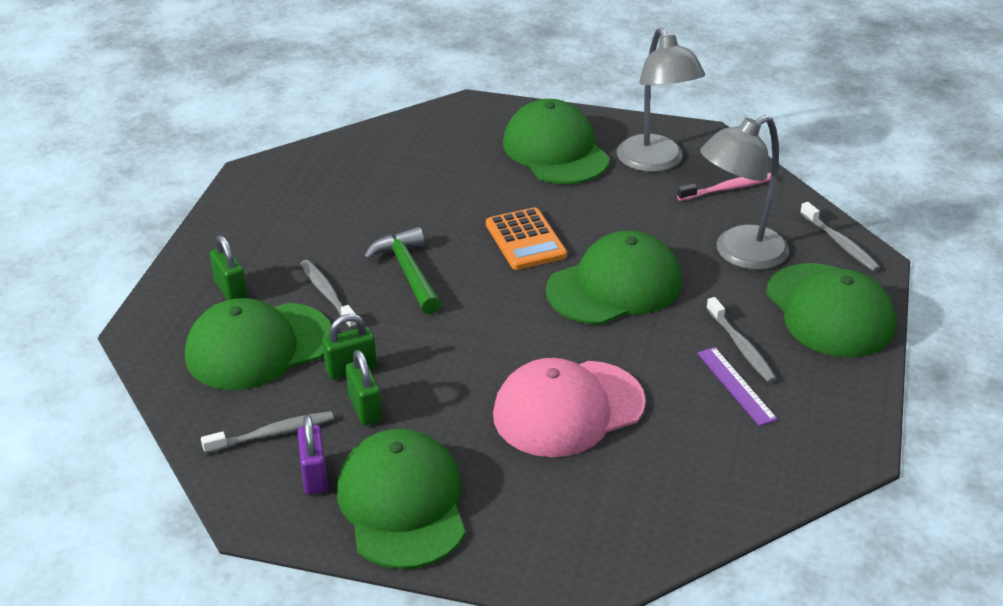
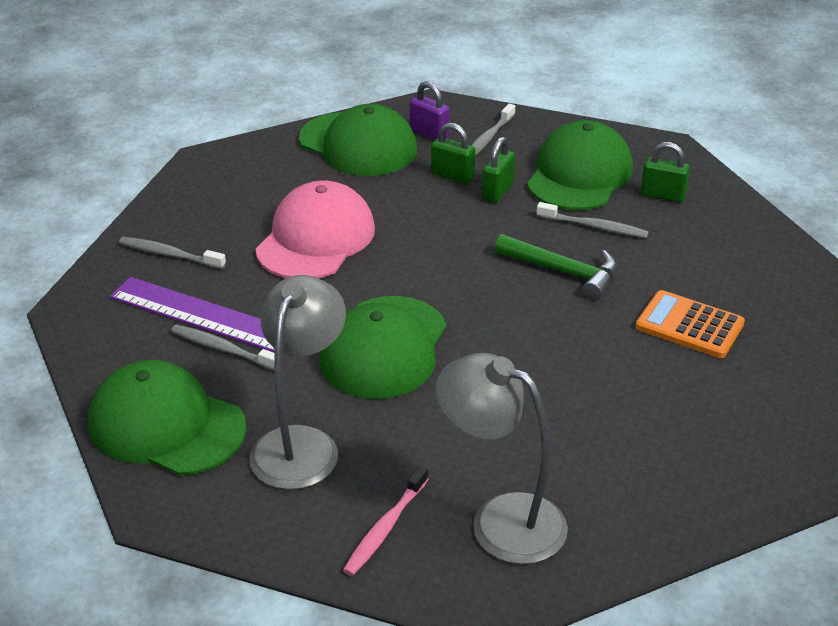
camera: 140 degrees right, 0 degrees up
(525, 240) = (512, 350): orange calculator -> orange calculator (689, 325)
(555, 150) = (621, 472): green cap -> none
(736, 386) = (202, 315): purple ruler -> purple ruler, size x1.75
(840, 243) = (205, 517): grey toothbrush -> grey toothbrush (169, 254)

